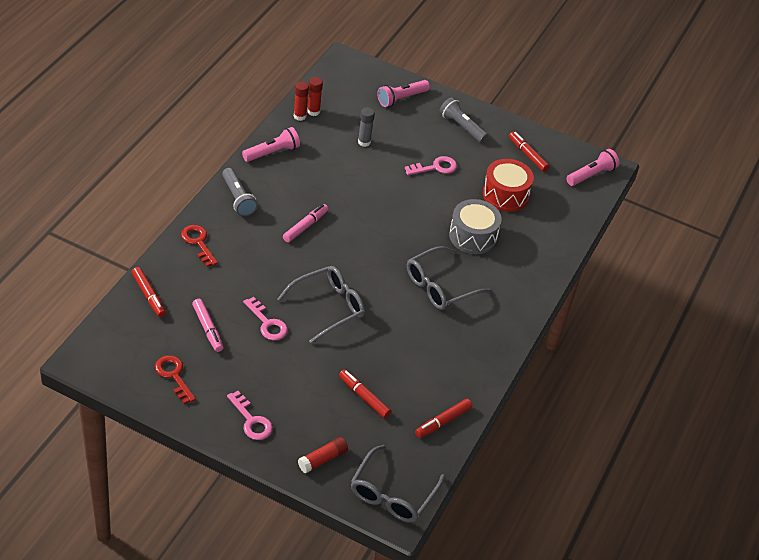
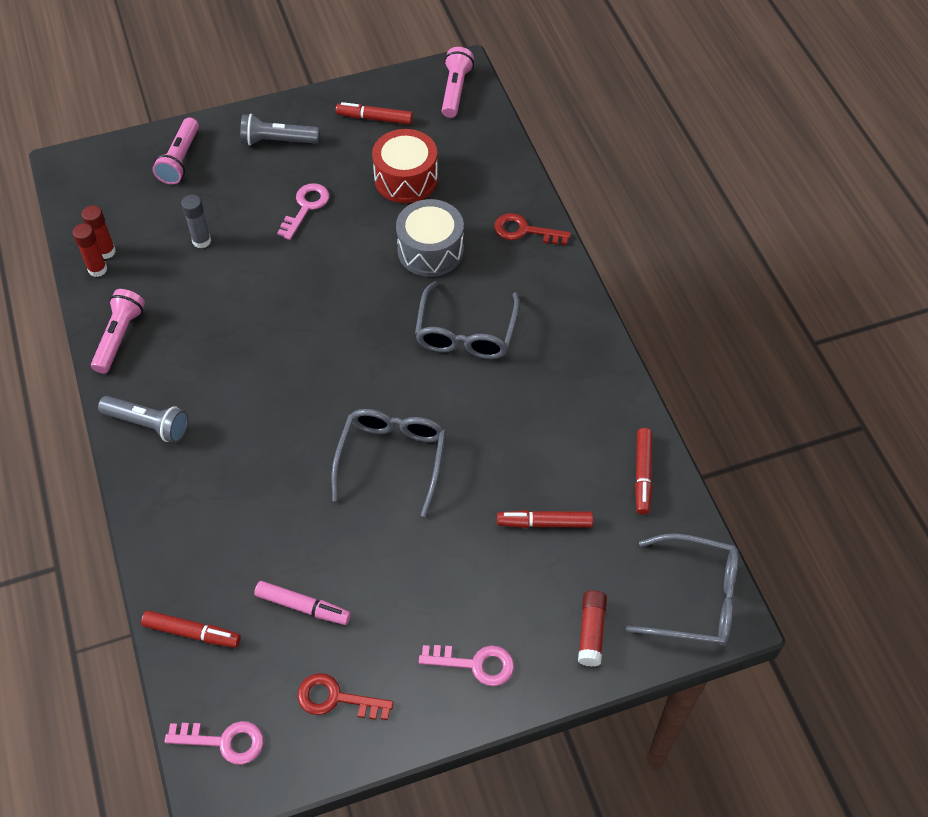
camera: 40 degrees left, 10 degrees up
(198, 243) = (169, 517): red key -> red key (525, 231)
(267, 323) = (355, 538): pink key -> pink key (224, 741)
(305, 226) = (258, 390): pink marker -> none
(393, 494) = (694, 598): grey glasses -> grey glasses turned 60 degrees counterclockwise

